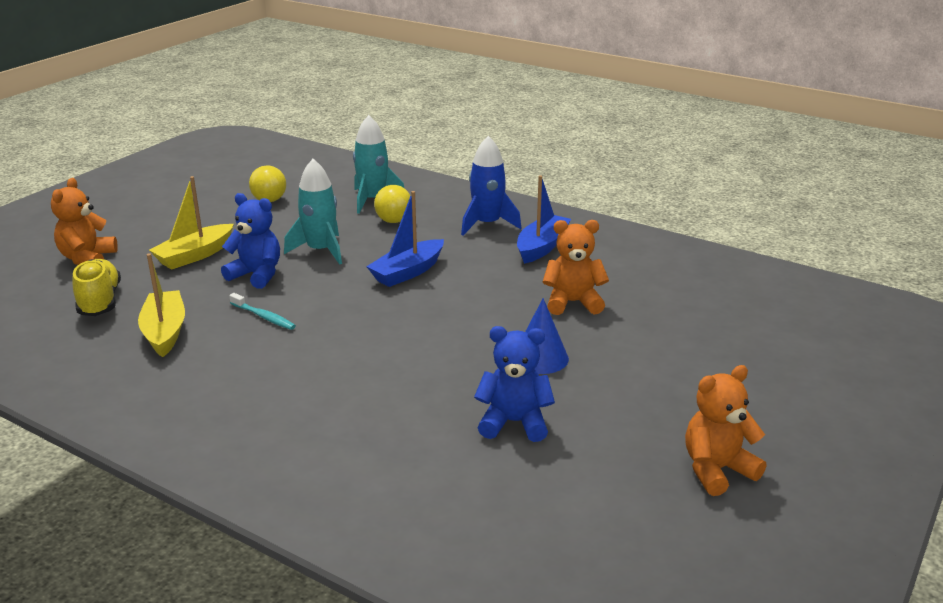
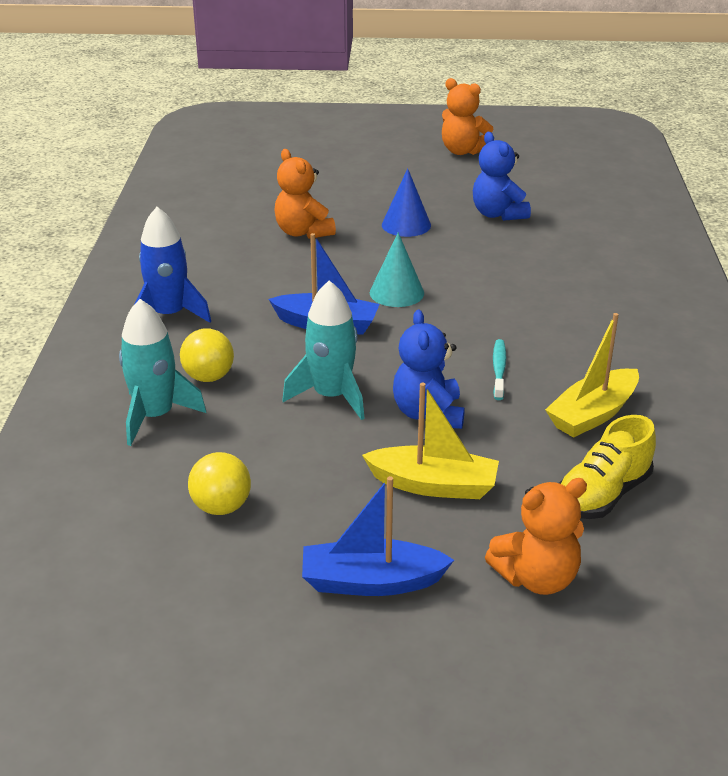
camera: 120 degrees left, 5 degrees up
(420, 312) = (396, 292): none -> turquoise cone
(541, 247) = (202, 271): blue boat -> blue boat (371, 582)

